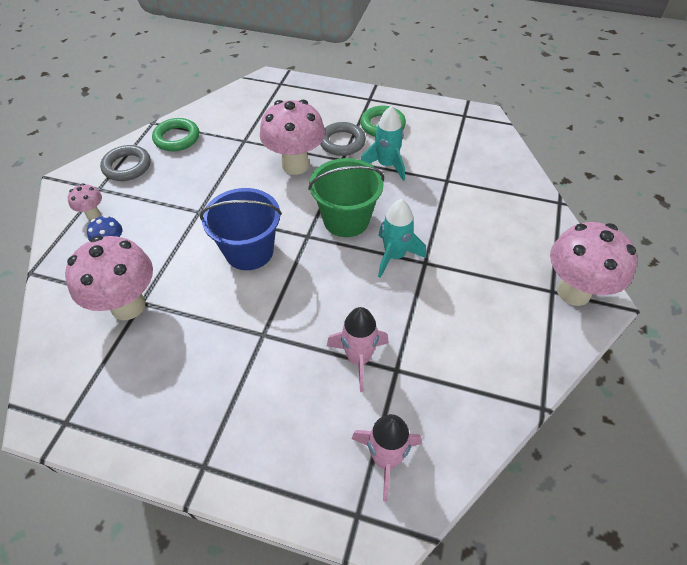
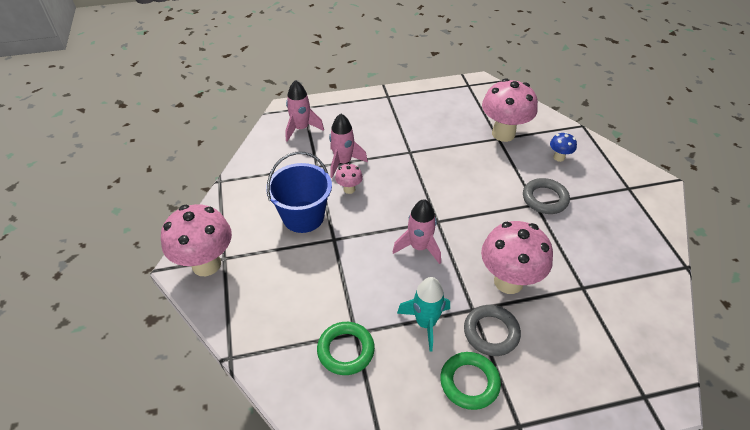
camera: 150 degrees right, 5 degrees down
(93, 214) = (602, 170): pink mushroom -> pink mushroom (349, 189)
(127, 166) = (637, 214): grey ring -> grey ring (545, 199)
(177, 138) = (641, 260): green ring -> green ring (346, 350)
(249, 251) = (468, 192): blue bucket -> blue bucket (303, 217)
(346, 220) = (419, 247): green bucket -> pink rocket
(394, 256) = (360, 234): turquoise rocket -> none

